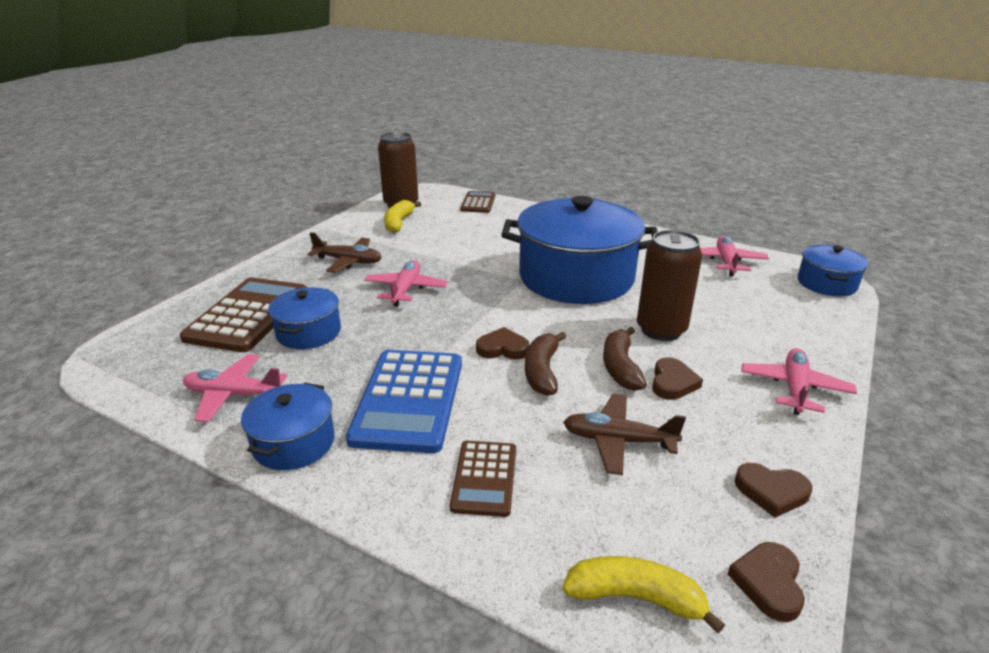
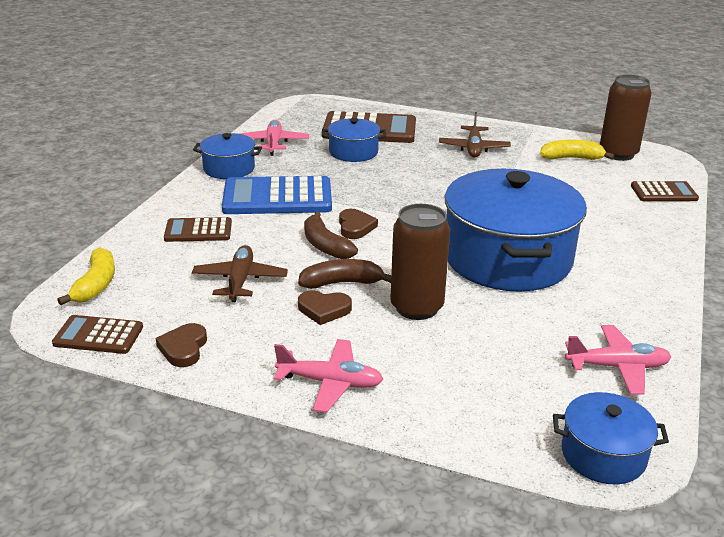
camera: 80 degrees right, 0 degrees up
(406, 289) = (436, 178): pink plane -> none
(542, 372) = (325, 246): brown banana -> brown banana turned 120 degrees counterclockwise
(768, 583) = (98, 335): brown heart -> brown calculator

